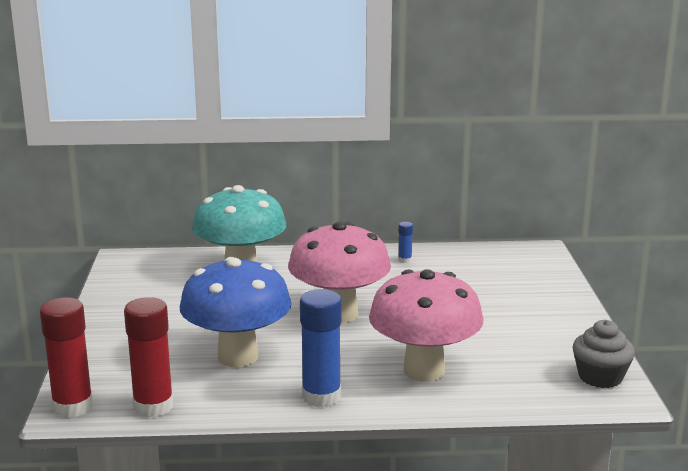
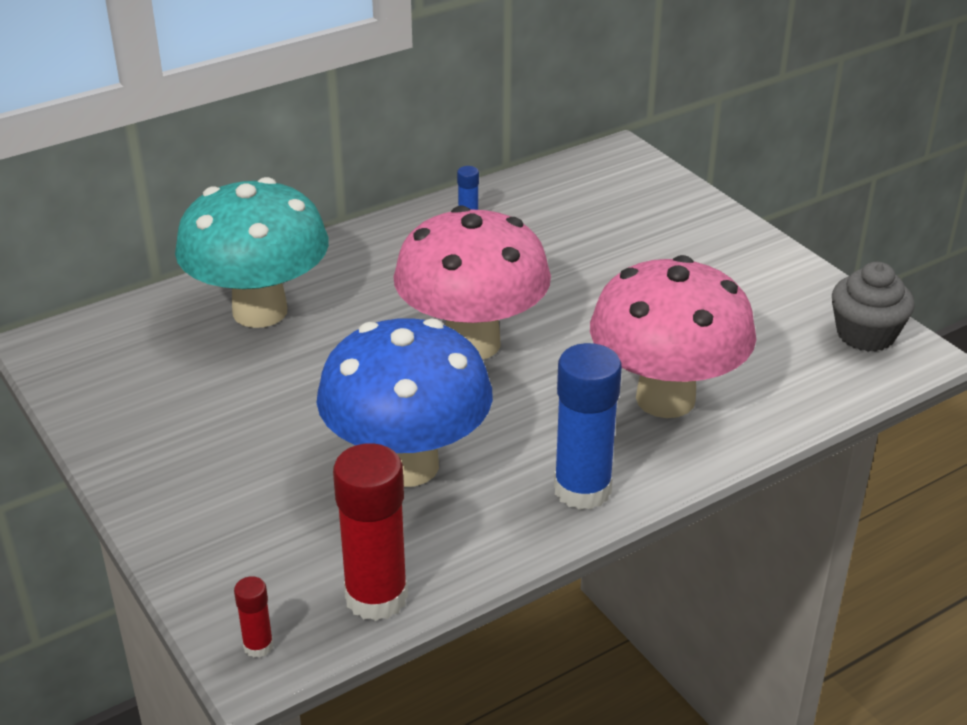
camera: 30 degrees left, 15 degrees up
(72, 406) = (258, 646): red glue stick -> red glue stick, size x0.46

